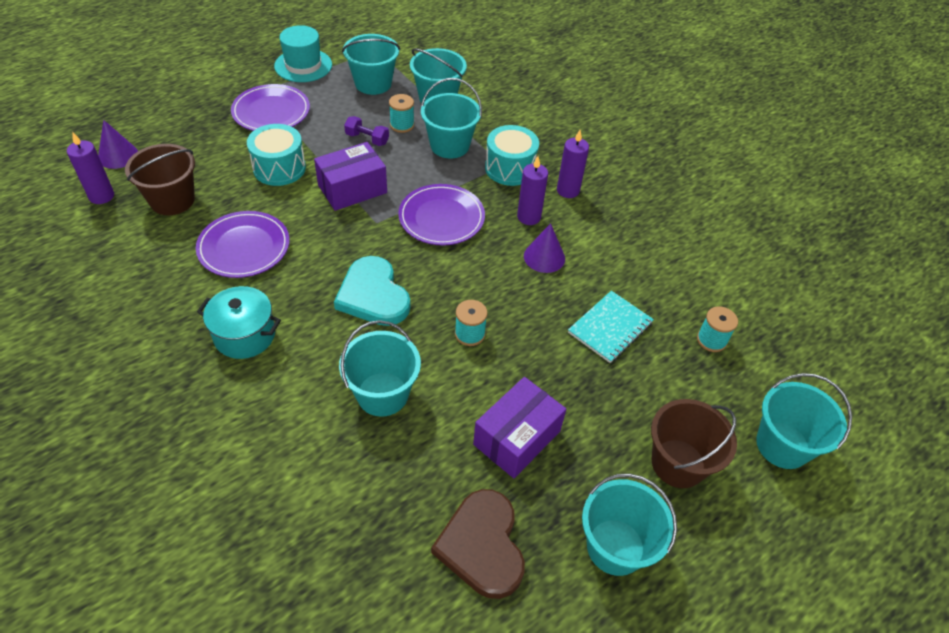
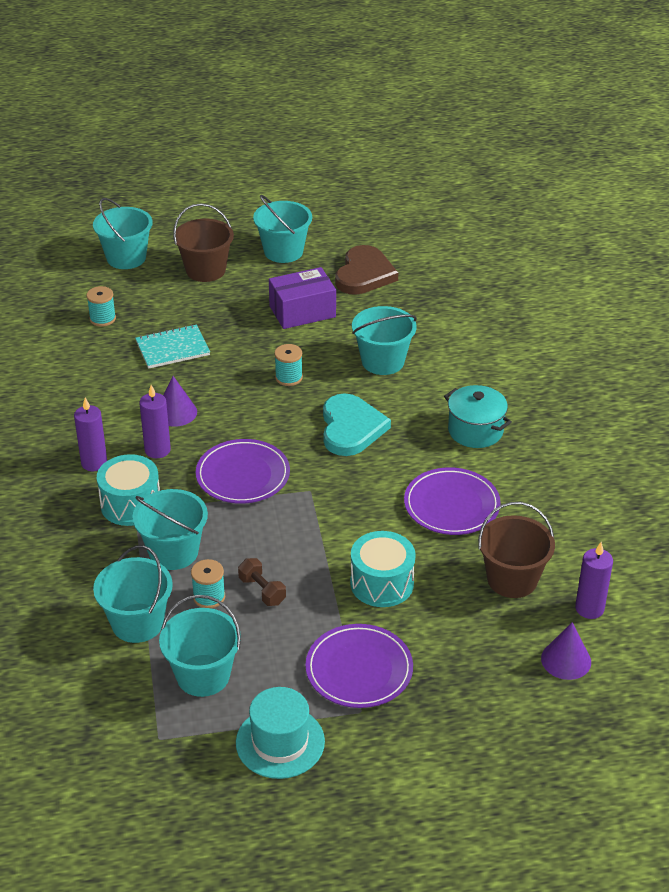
camera: 150 degrees left, 10 degrees down
(352, 189) = (314, 533): purple box -> none
(367, 139) = (262, 590): purple dumbbell -> brown dumbbell

